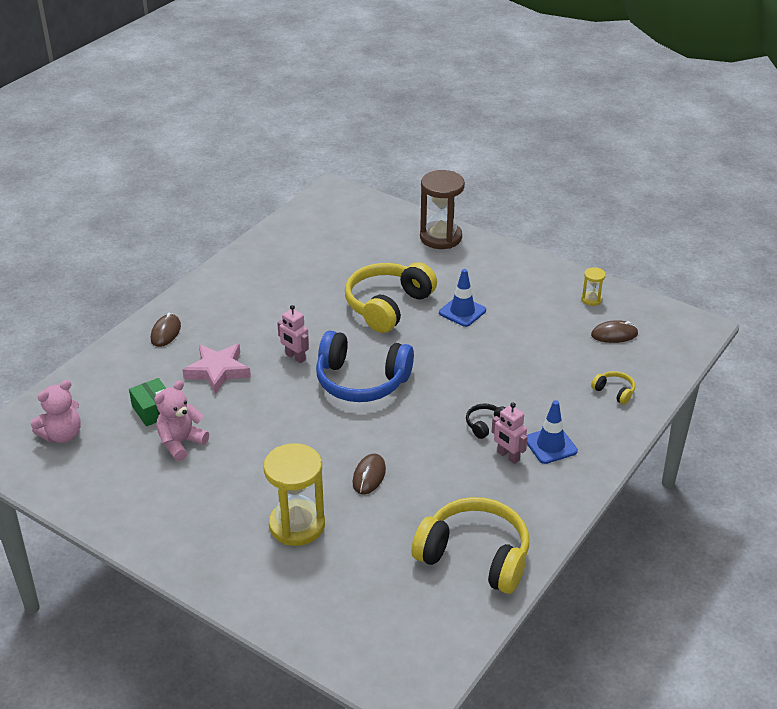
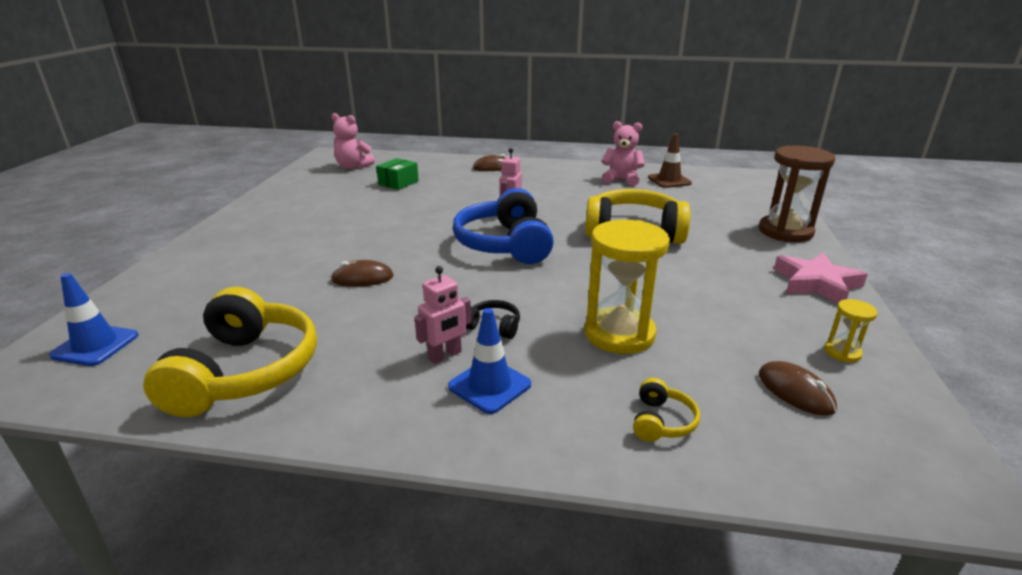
camera: 65 degrees right, 10 degrees down
(181, 443) = (365, 198): pink teddy bear -> pink teddy bear (621, 180)
(218, 371) = (464, 191): pink star -> pink star (816, 283)
(297, 525) = (277, 261): yellow hourglass -> yellow hourglass (619, 334)
(299, 242) = (669, 180): none -> brown traffic cone
(462, 311) = (679, 269): blue traffic cone -> blue traffic cone (95, 345)
(508, 456) = (445, 355): pink robot -> pink robot turned 150 degrees counterclockwise

